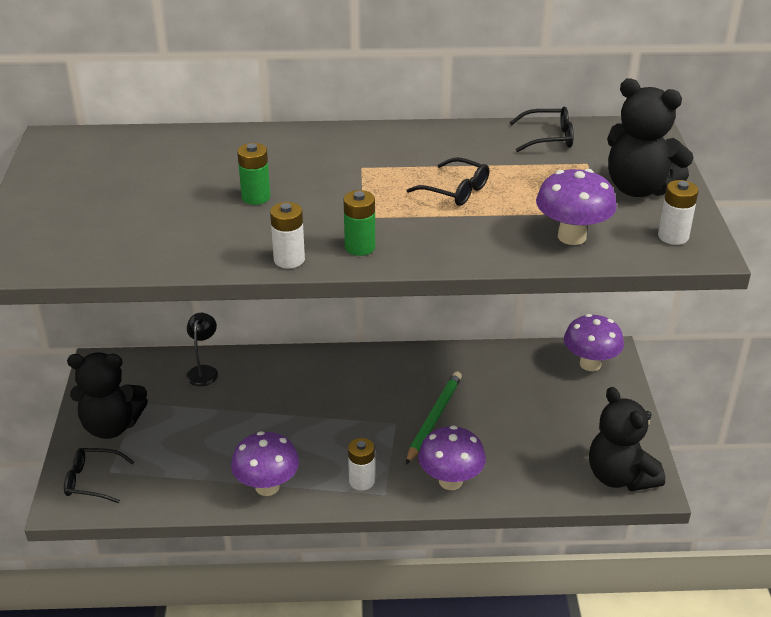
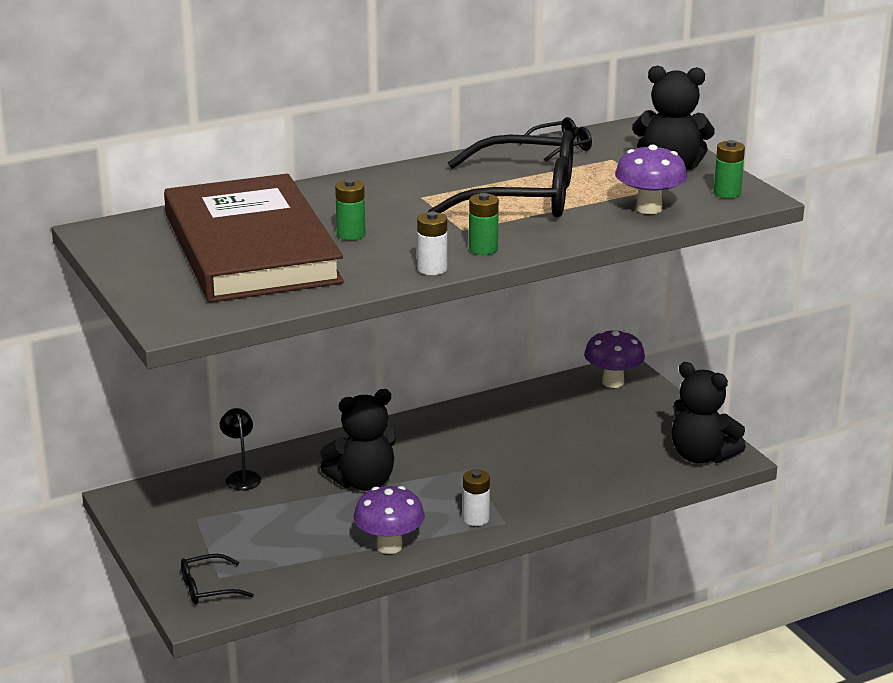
camera: 25 degrees left, 10 degrees down
(111, 426) = (185, 542): black teddy bear -> black teddy bear (363, 482)
(156, 191) = (251, 248): none -> brown book
(434, 419) = (504, 457): green pencil -> none
(450, 481) = (557, 497): purple mushroom -> none
(455, 190) = (521, 197): black glasses -> black glasses, size x2.27
(673, 236) = (727, 193): white battery -> green battery

